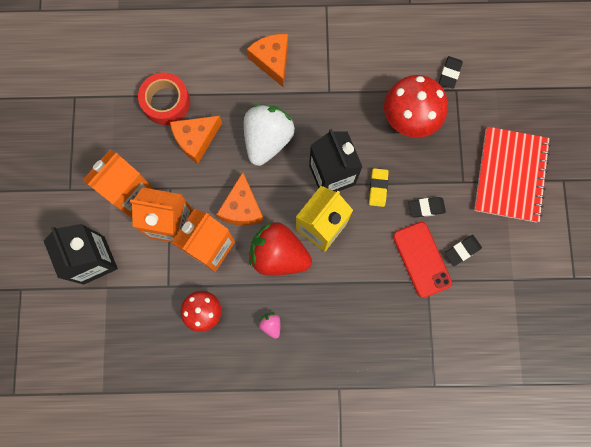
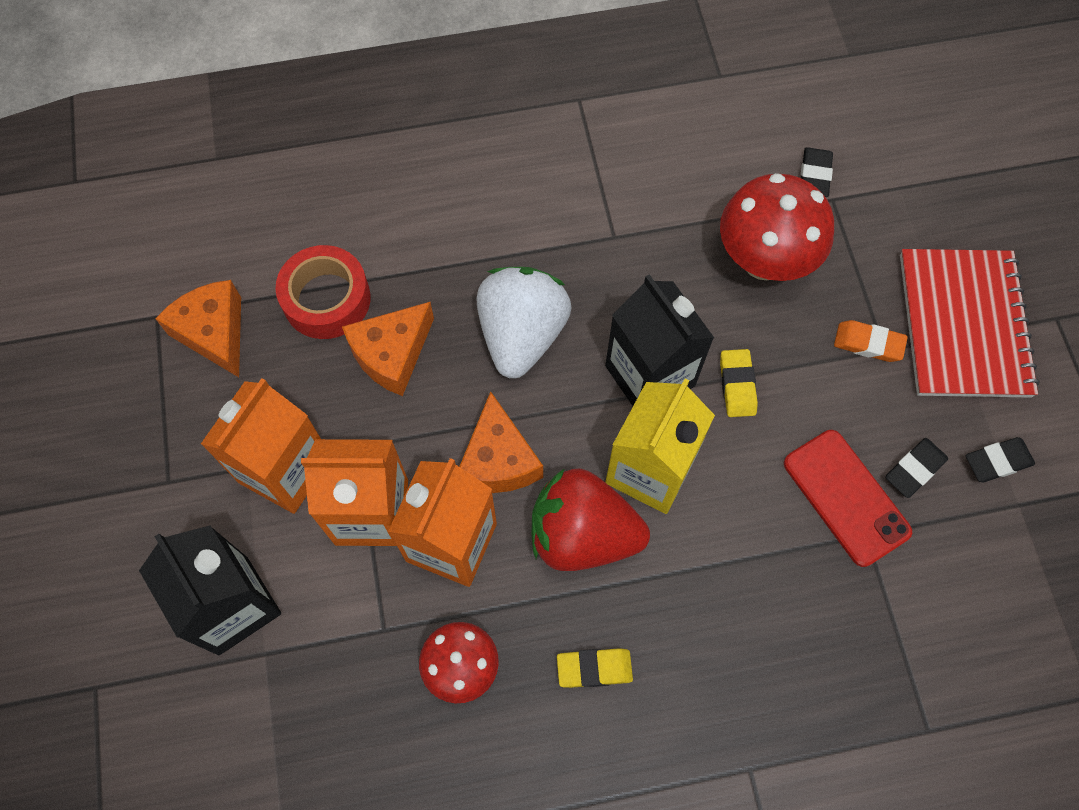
camera: 10 degrees left, 10 degrees down
(271, 325) = (594, 669): pink strawberry -> yellow eraser
(272, 61) = (504, 202): orange cheese -> orange cheese (214, 333)
(426, 208) = (831, 405): black eraser -> black eraser (997, 462)
(455, 177) = (868, 343): none -> orange eraser

